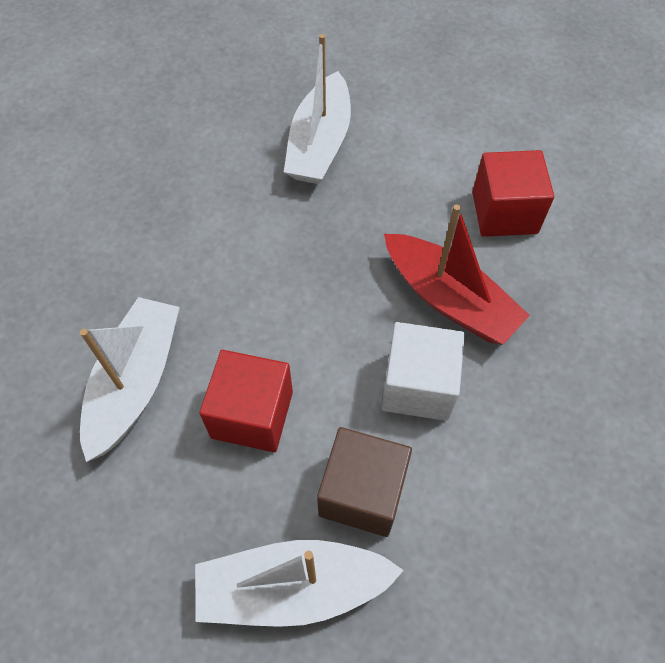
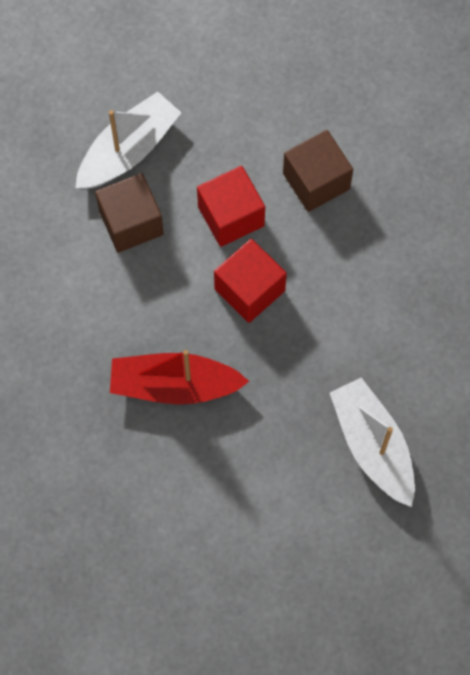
camera: 140 degrees right, 10 degrees up
(136, 382) = (316, 181): white boat -> brown cube
(418, 386) = (148, 309): white cube -> none
(504, 212) = (188, 489): red cube -> red cube (249, 290)

